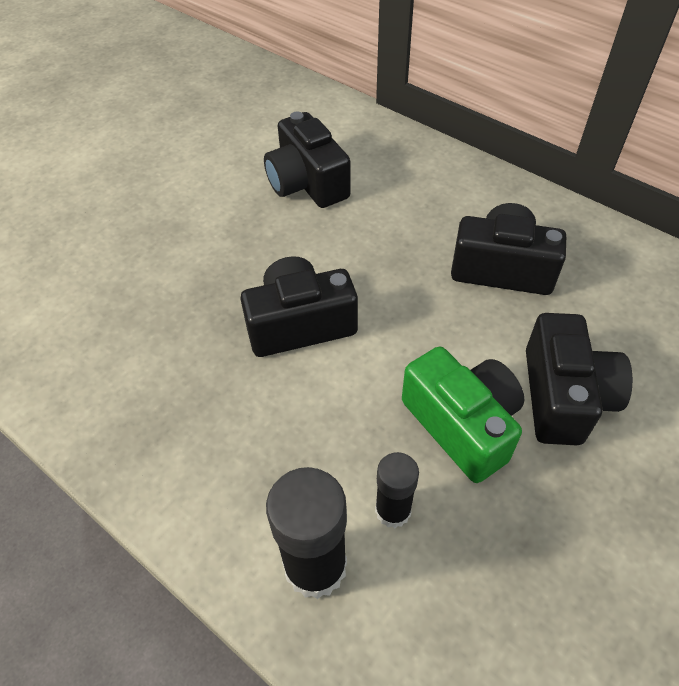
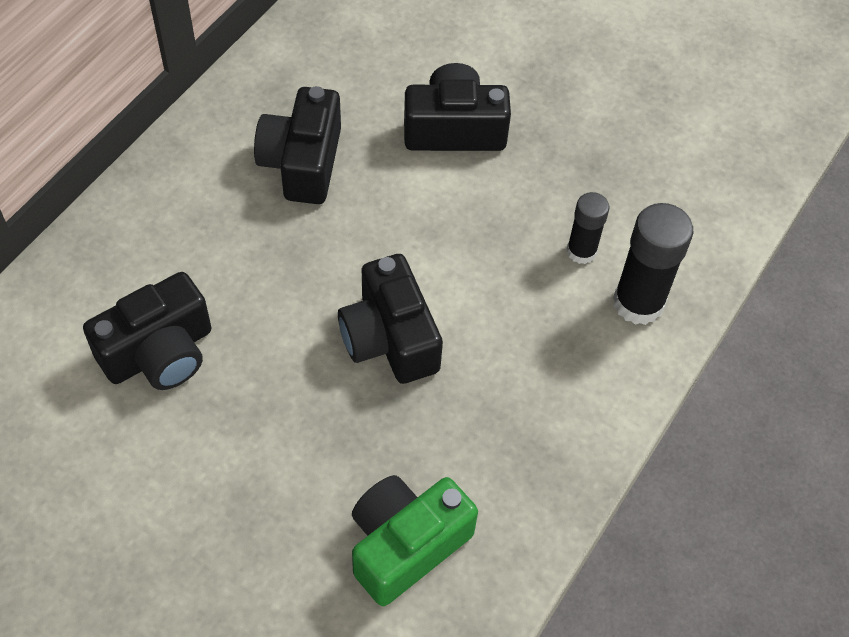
camera: 100 degrees left, 5 degrees up
(462, 424) = (492, 202): green camera -> green camera (406, 545)

